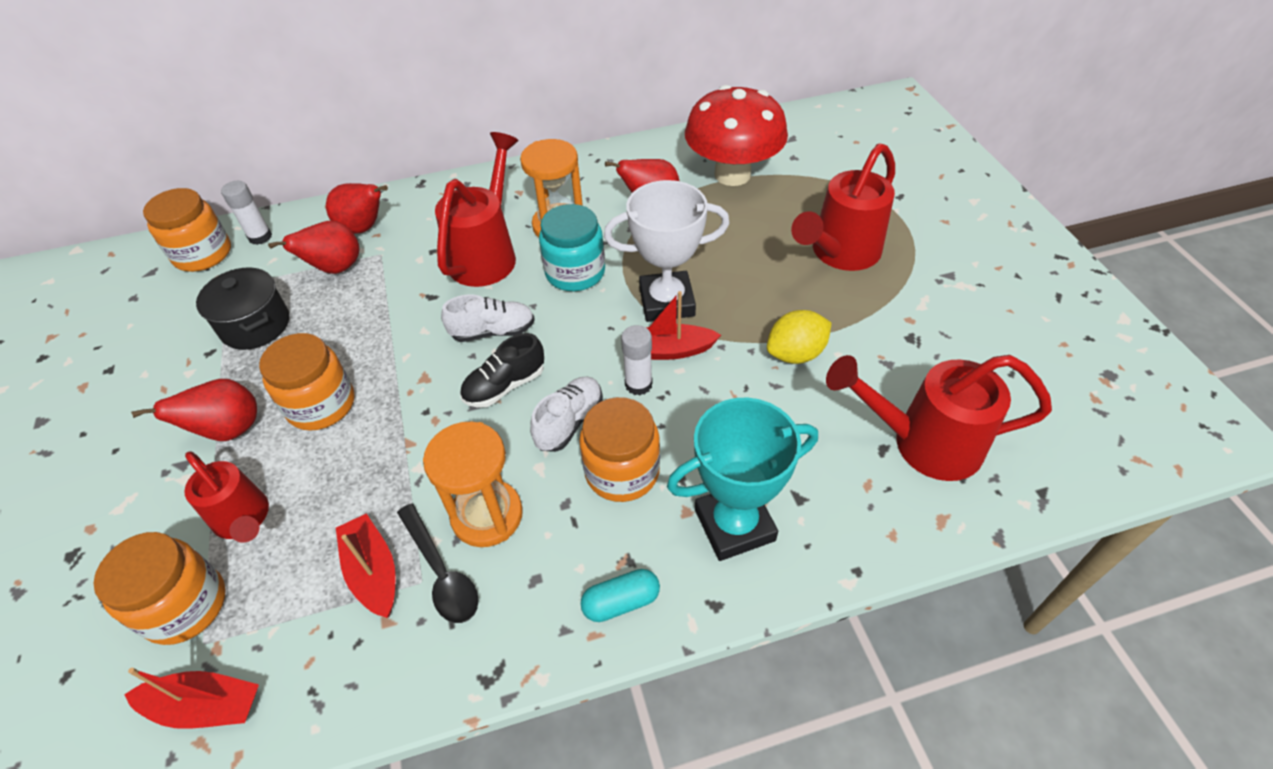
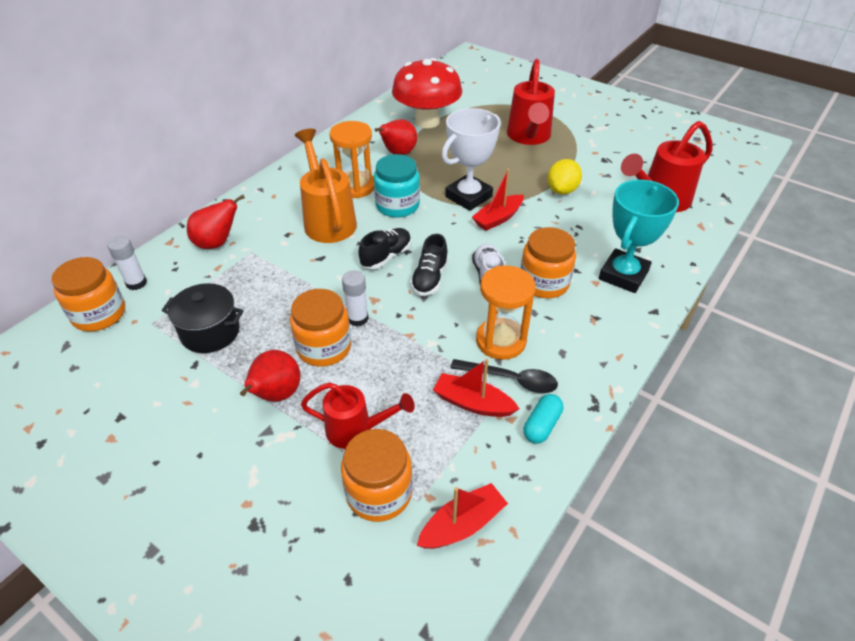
camera: 40 degrees left, 5 degrees down
(335, 268) = (227, 274): red pear -> none
(487, 254) = (328, 220): red watering can -> orange watering can
(493, 331) = (386, 256): white shoe -> black shoe
(621, 602) = (613, 336): turquoise capsule -> turquoise capsule (541, 425)
(638, 384) = (502, 241): white glue stick -> white glue stick (358, 318)

